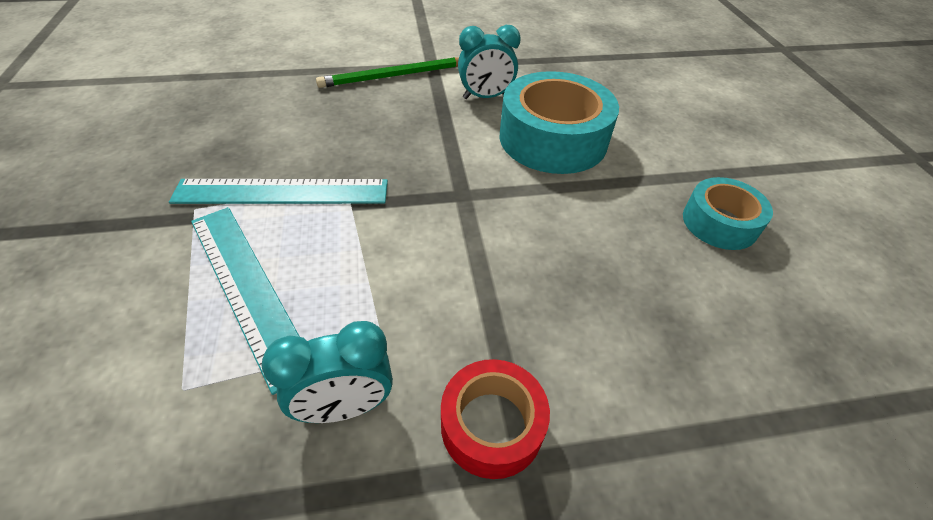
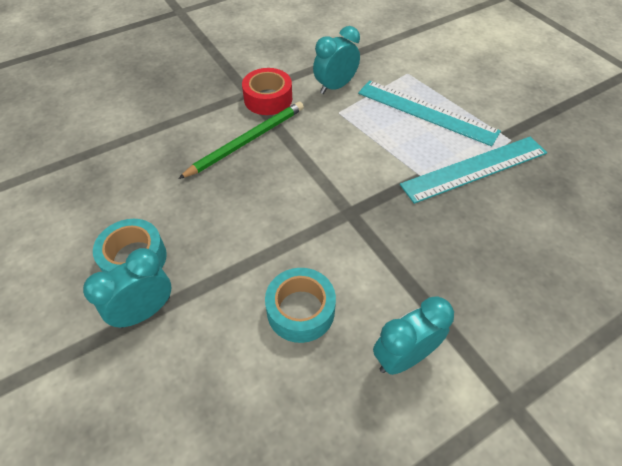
camera: 160 degrees right, 5 degrees up
(394, 76) = (532, 352): green pencil -> green pencil (247, 141)
(553, 139) = (300, 310): turquoise tape -> turquoise tape, size x0.57
(698, 177) = (145, 311): none -> turquoise clock

